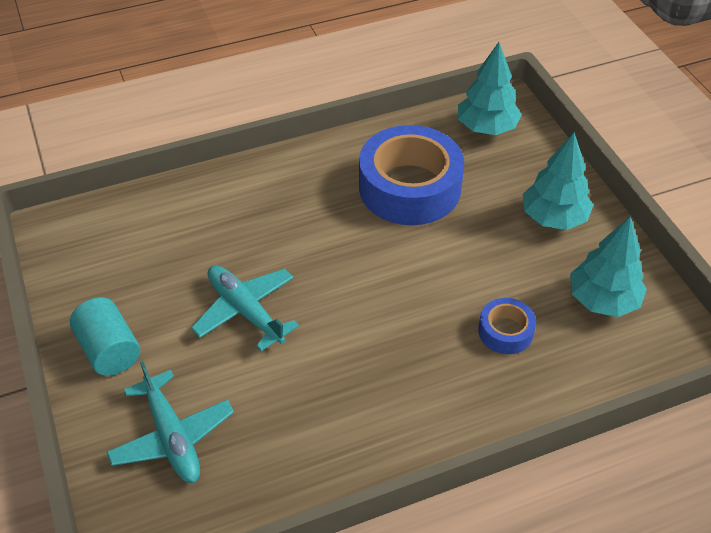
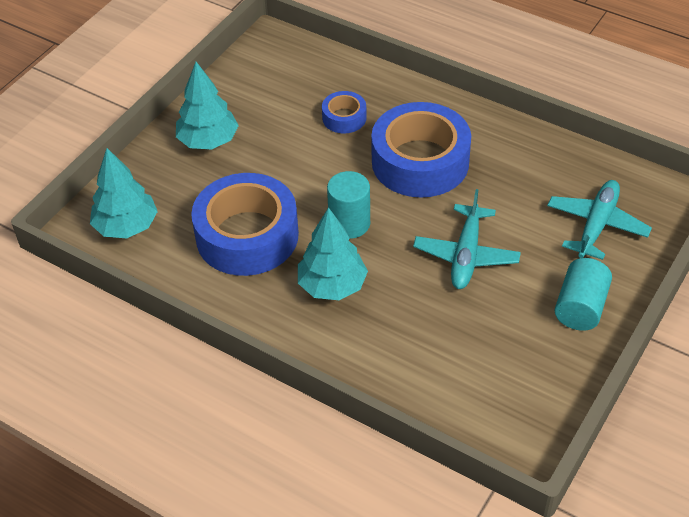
camera: 125 degrees left, 0 degrees up
(360, 256) = (349, 223): none -> turquoise cylinder
(389, 353) = (420, 161): none -> blue tape
(603, 300) = (270, 87): turquoise tree -> turquoise tree (332, 285)

